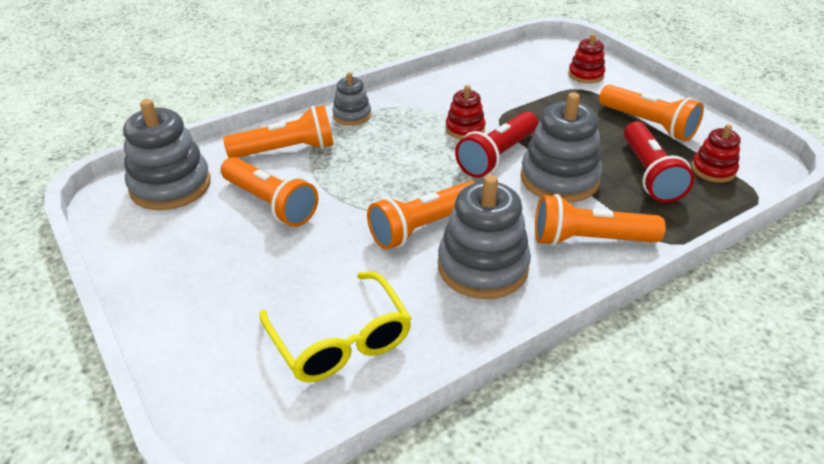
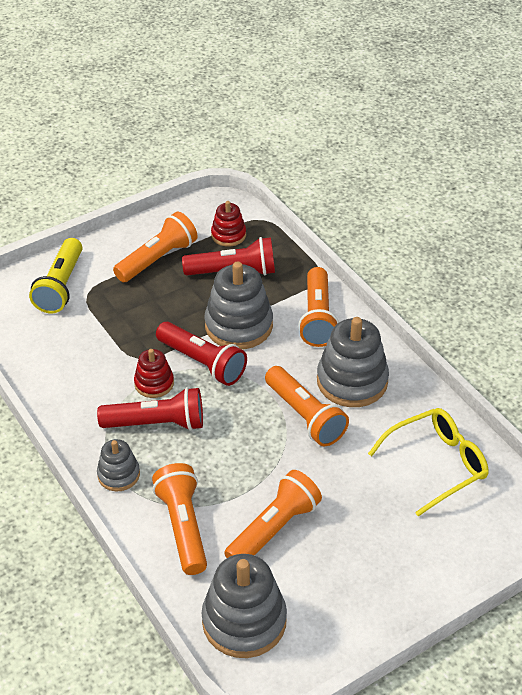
camera: 90 degrees left, 5 degrees up
(412, 132) = (157, 424): none -> red flashlight
(586, 75) = (60, 286): red stacking toy -> yellow flashlight

